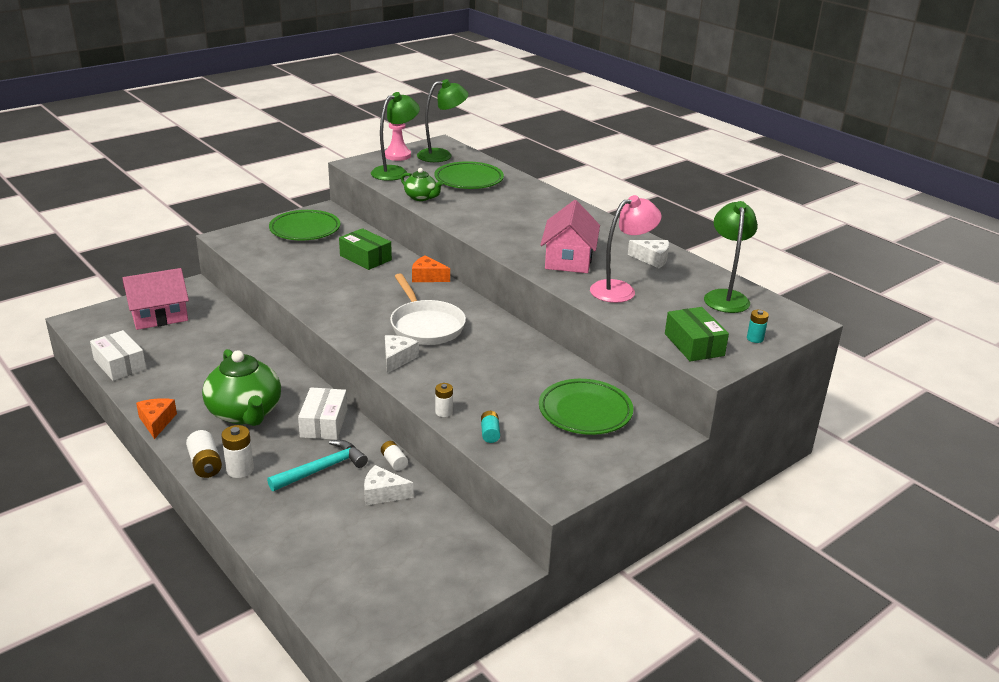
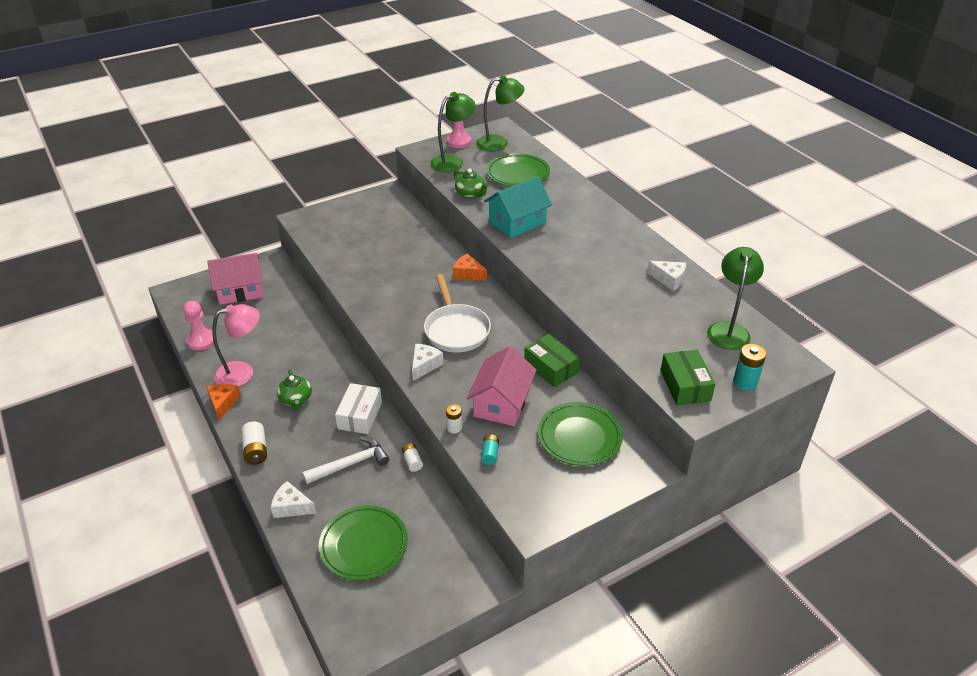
camera: 10 degrees right, 10 degrees up
(120, 364) = (201, 341): white box -> pink pawn
(240, 470) = (283, 459): white battery -> none
(245, 413) = (296, 400): green teapot -> green teapot, size x0.53
(305, 230) = (370, 213): green plate -> green plate (364, 545)
(322, 469) = (350, 464): turquoise hammer -> white hammer
(365, 258) = (417, 249): green box -> green box (550, 368)
(383, 494) = (397, 494): white cheese -> white cheese (291, 507)
(478, 219) = (517, 222): none -> turquoise house
(568, 259) = (590, 275): pink house -> pink house (501, 403)
(620, 289) = (631, 315): pink lamp -> pink lamp (242, 372)
(755, 338) = (745, 382): turquoise battery -> turquoise battery, size x1.54

